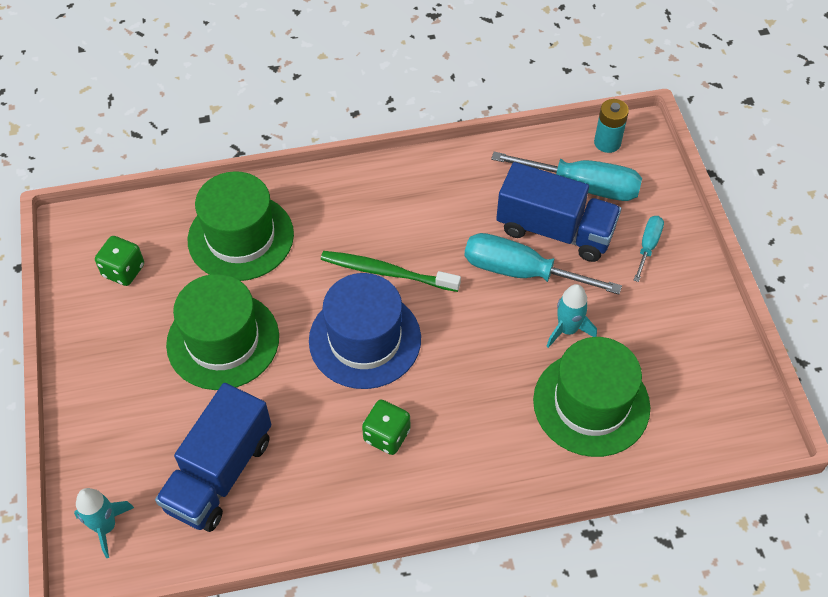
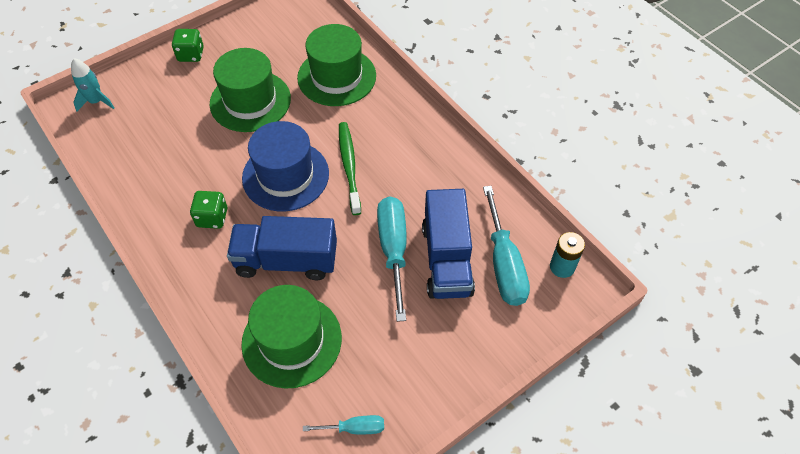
camera: 65 degrees right, 0 degrees up
(123, 270) = (280, 32): green dice -> green dice (191, 55)
(219, 473) = (151, 139): blue truck -> blue truck (286, 260)
(567, 330) = (354, 301): turquoise rocket -> none
(648, 246) = (469, 333): turquoise screwdriver -> turquoise screwdriver (355, 428)

